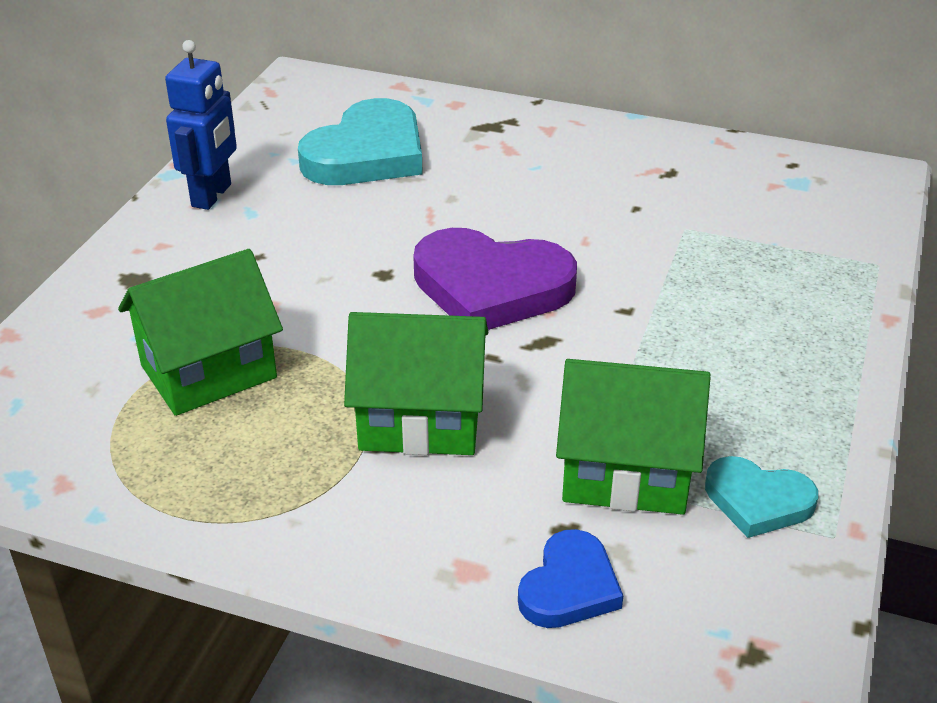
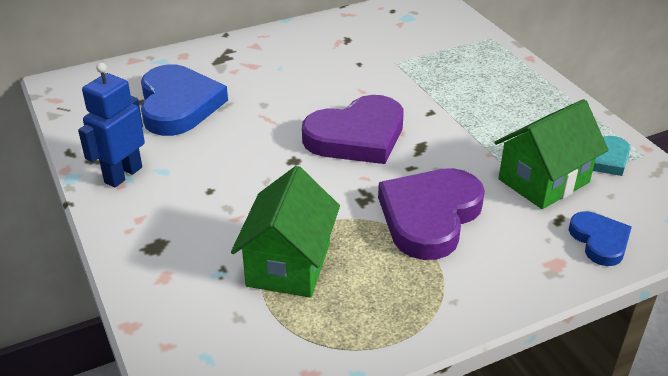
camera: 45 degrees left, 0 degrees up
(212, 196) = (123, 175): blue robot -> blue robot turned 120 degrees counterclockwise
(367, 154) = (178, 105): turquoise heart -> blue heart
(420, 420) = (429, 216): green house -> purple heart

